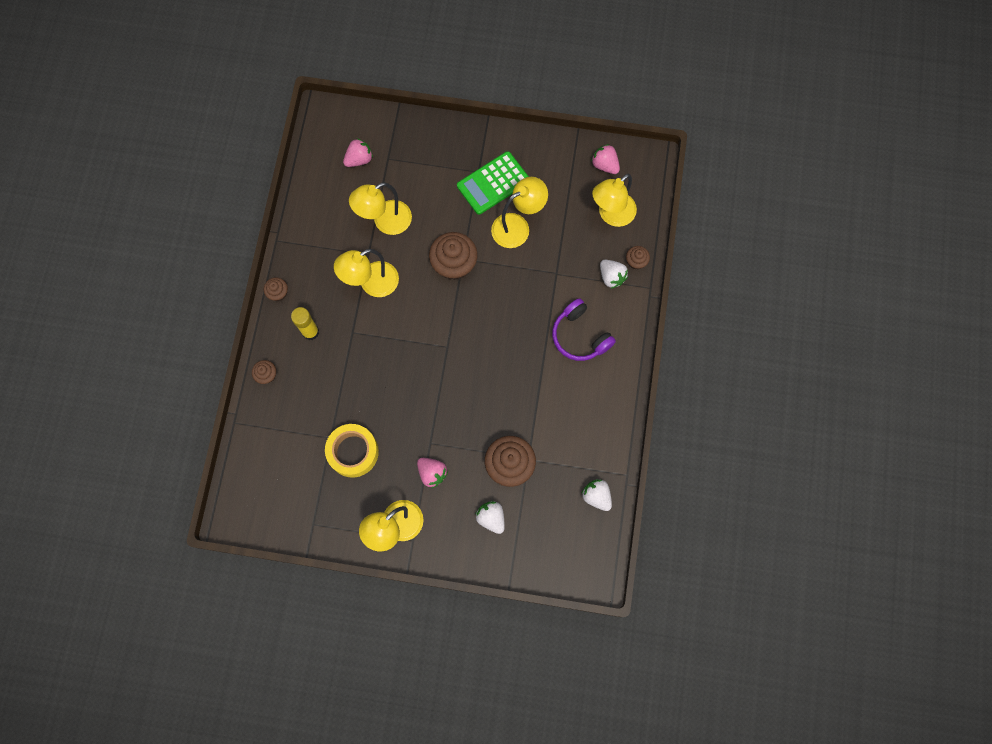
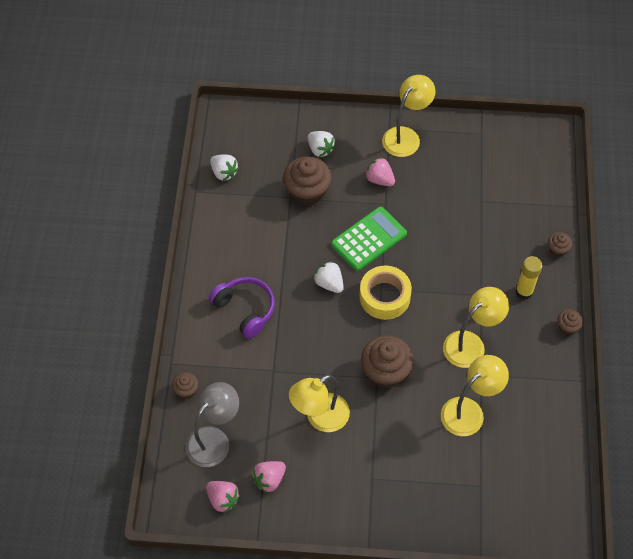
camera: 175 degrees right, 15 degrees down
(353, 452) = (457, 191): yellow tape -> yellow tape (384, 297)
(359, 159) = (514, 482): pink strawberry -> pink strawberry (269, 479)
(493, 183) = (353, 466): green calculator -> green calculator (369, 239)
(611, 215) = (214, 440): yellow lamp -> grey lamp
(611, 277) = (213, 371): white strawberry -> white strawberry (329, 283)

